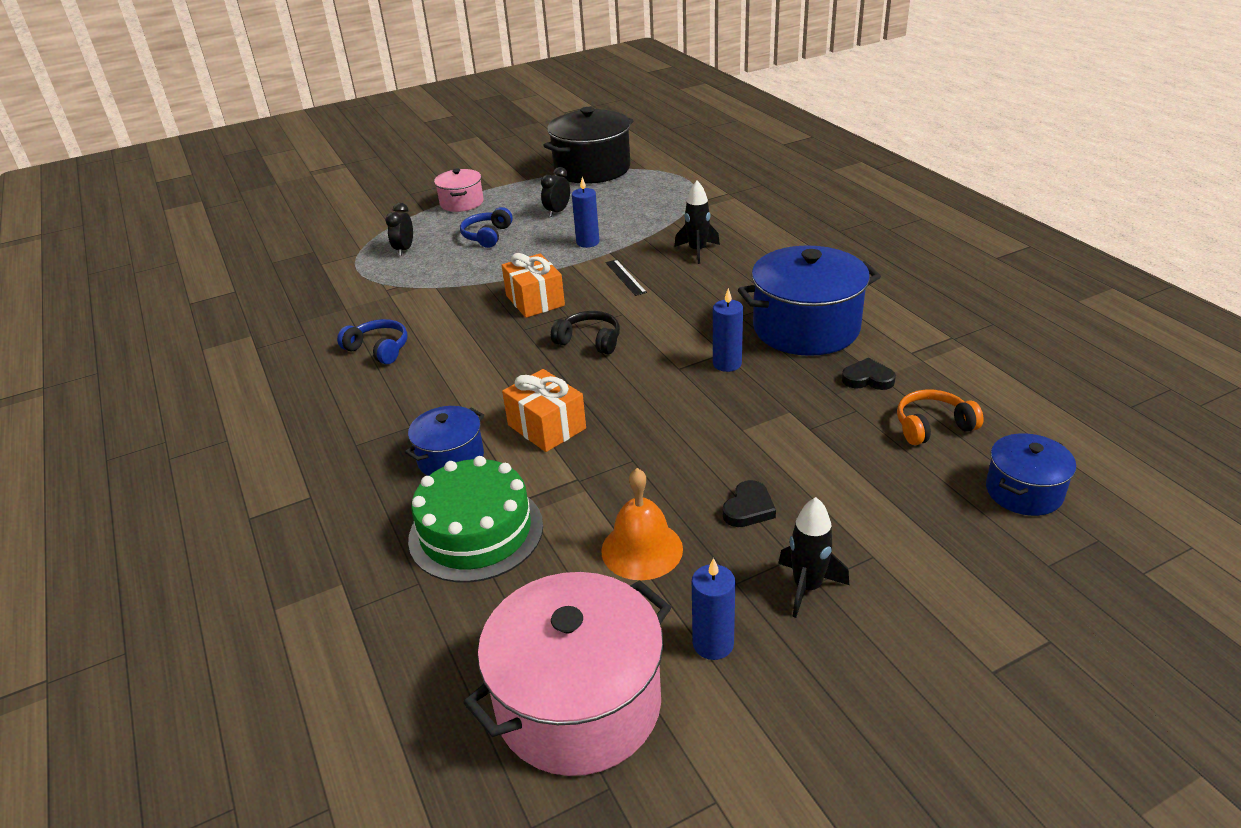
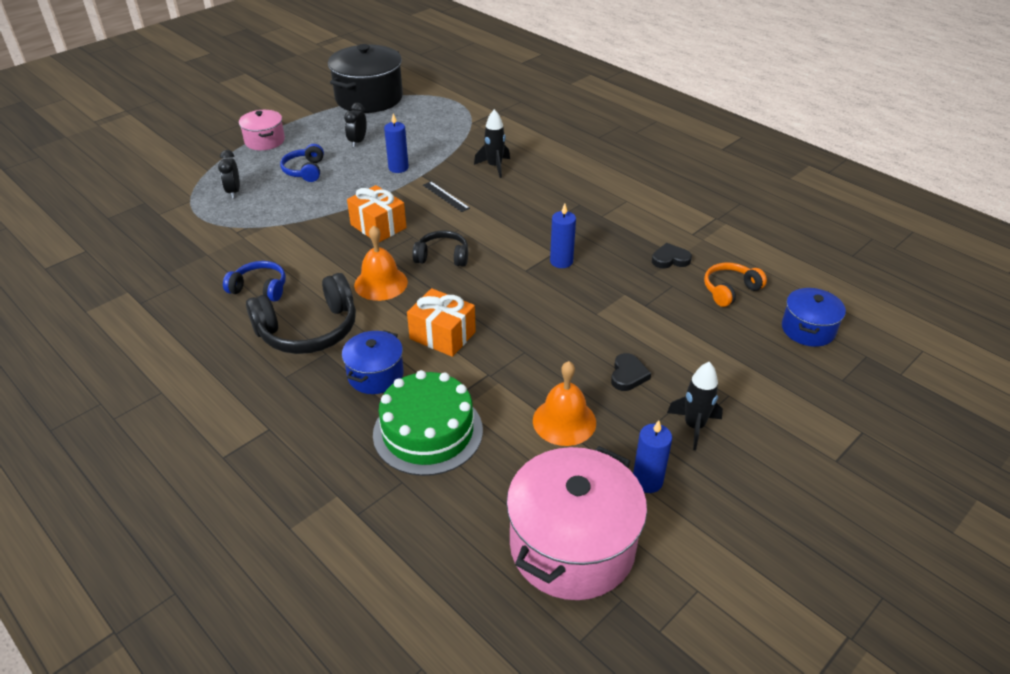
camera: 20 degrees left, 5 degrees up
(405, 399) = (309, 330): none -> black headphones
(507, 361) = (381, 283): none -> orange bell
(806, 328) = (608, 224): blue pot -> none

